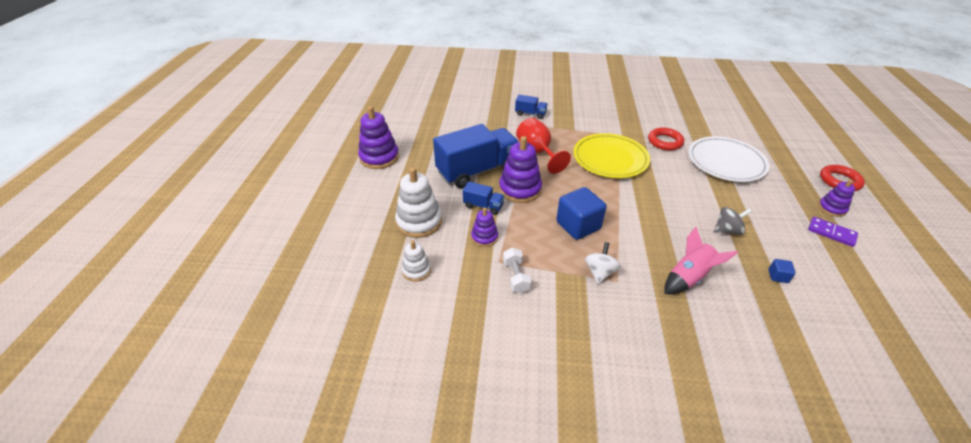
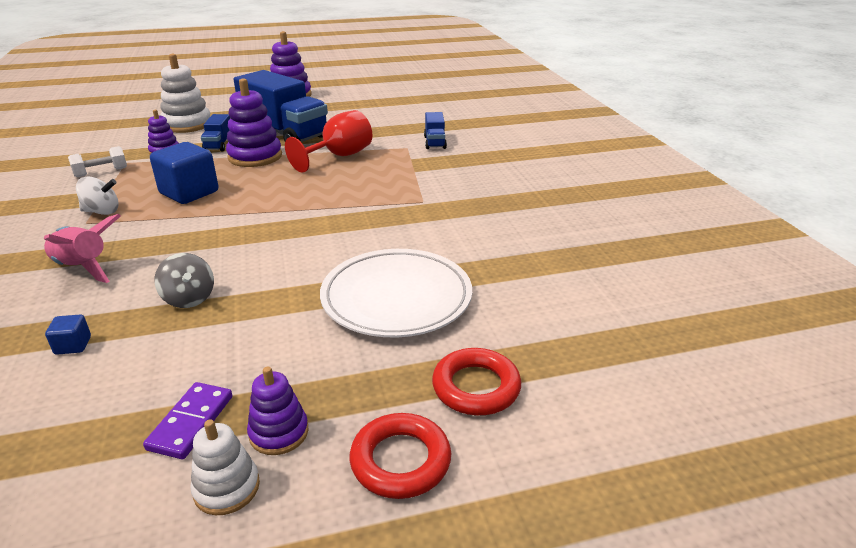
camera: 70 degrees right, 10 degrees down
(416, 270) = (116, 134): white stacking toy -> white stacking toy (227, 488)
(610, 159) = (350, 199): yellow plate -> none
(665, 142) = (429, 237): red ring -> red ring (476, 387)

